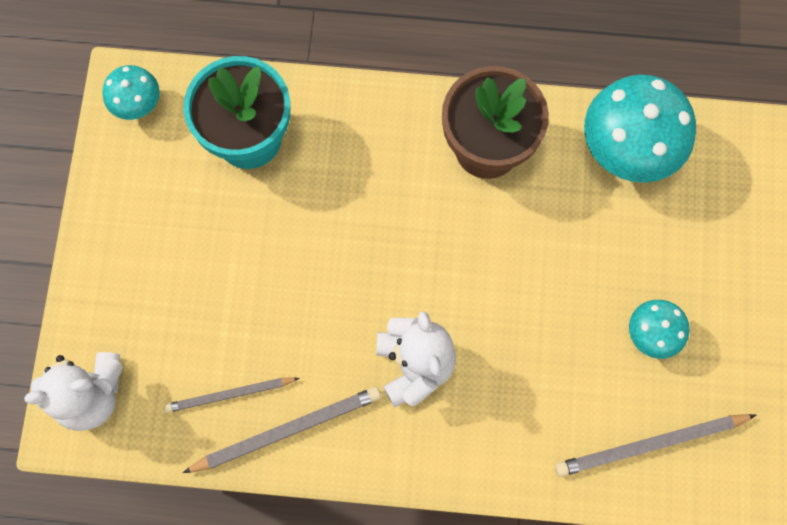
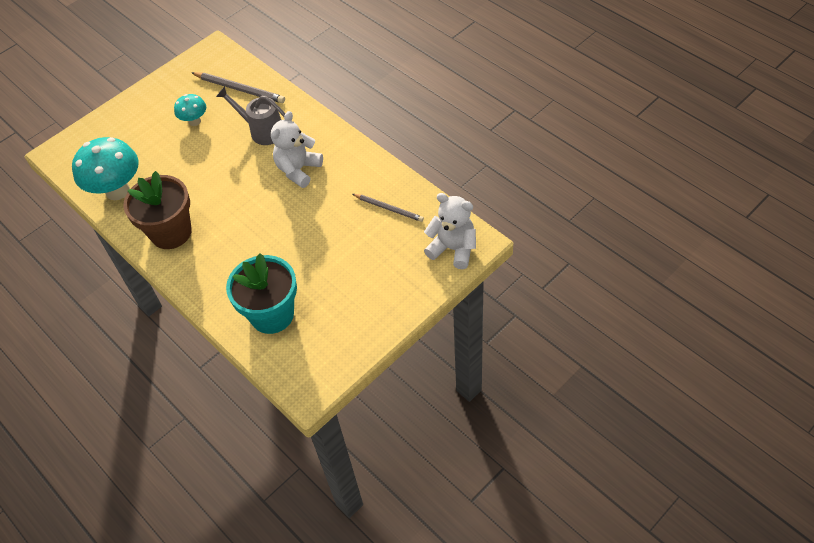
camera: 135 degrees left, 20 degrees down
(138, 105) = (311, 373): turquoise mushroom -> none
(287, 430) = (376, 180): grey pencil -> none
(534, 393) = (262, 131): none -> grey watering can

